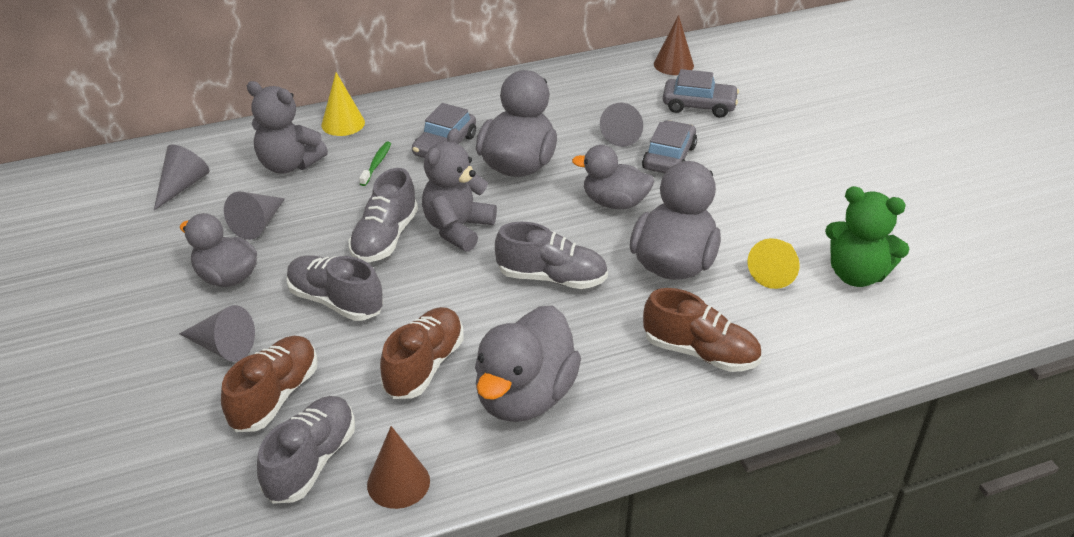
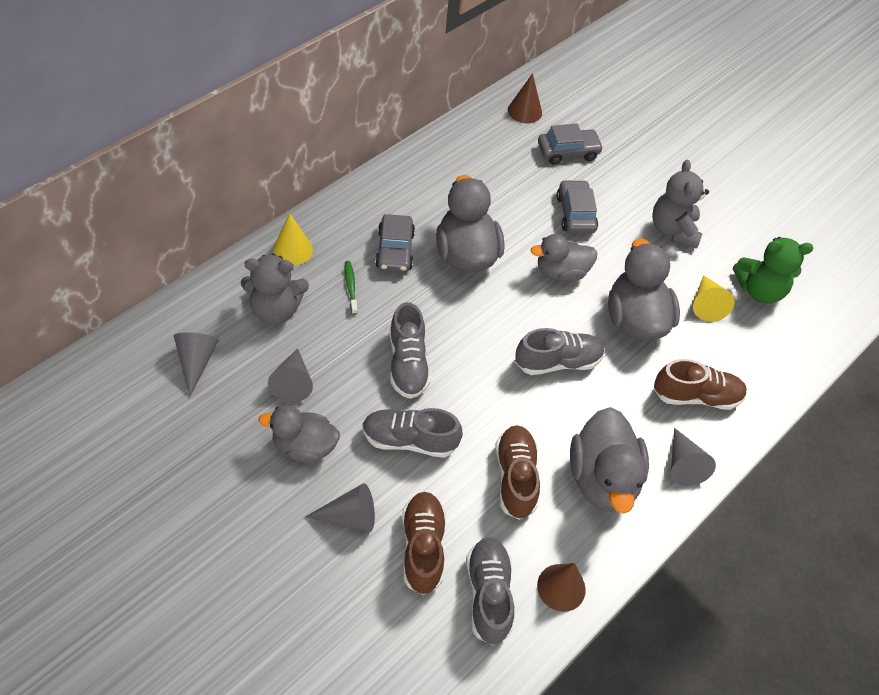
camera: 30 degrees left, 15 degrees up
(457, 228) = (459, 336): grey teddy bear -> grey teddy bear (673, 230)
(624, 133) = (528, 197): grey cone -> grey cone (683, 464)

